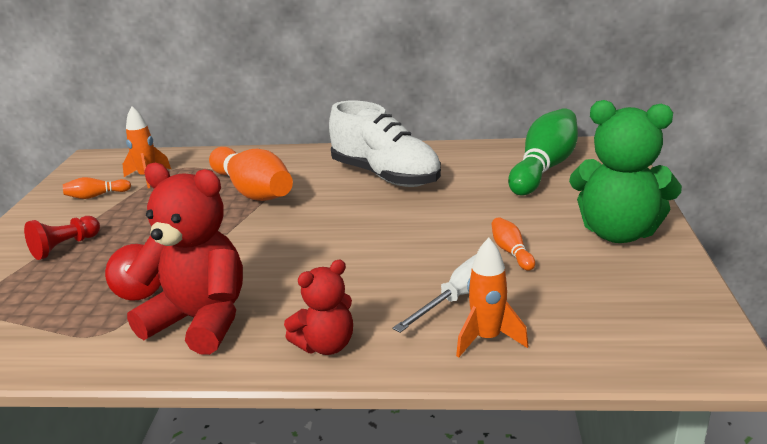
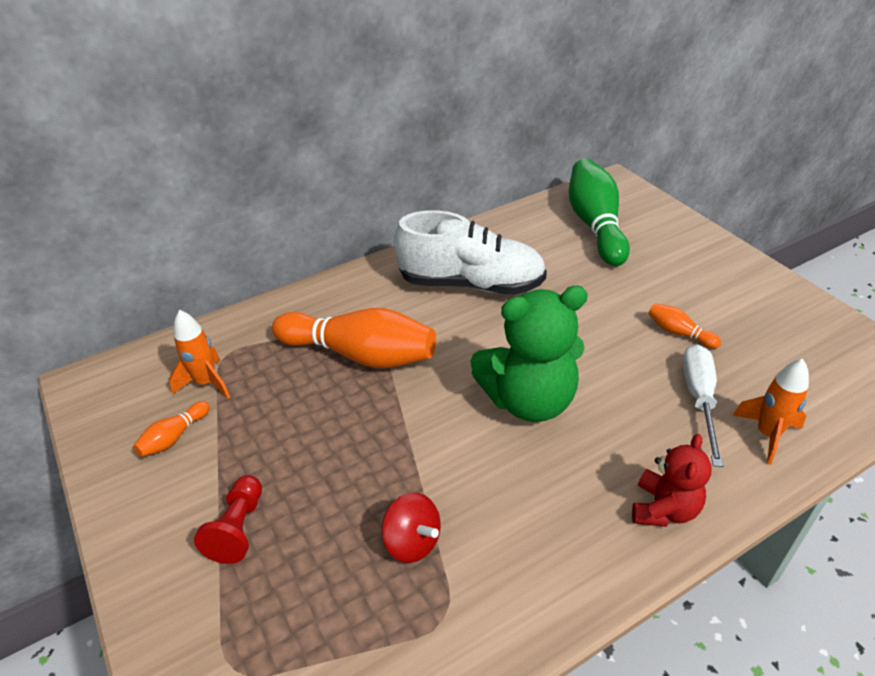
camera: 35 degrees left, 15 degrees up
(200, 321) = (522, 544): red teddy bear -> none
(618, 233) = (728, 279): green teddy bear -> green teddy bear (529, 400)

